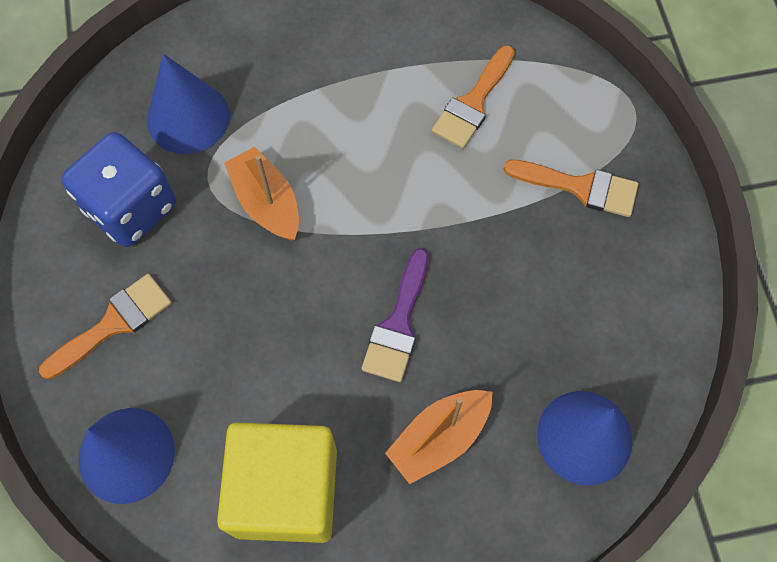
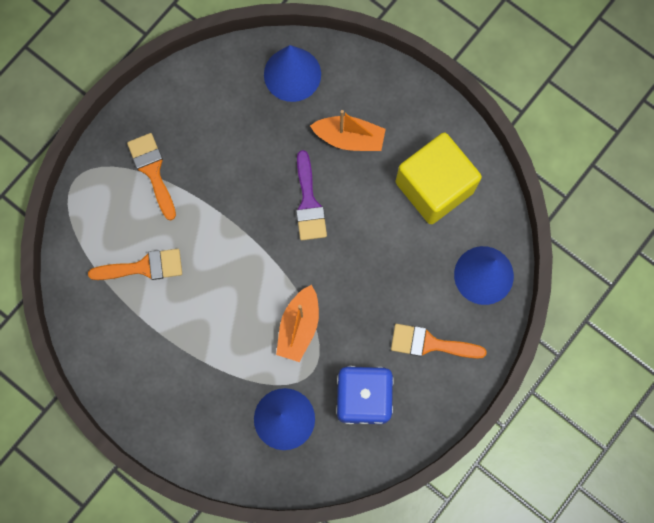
camera: 130 degrees left, 10 degrees up
(398, 323) = (308, 202): purple brush -> purple brush turned 105 degrees clockwise

